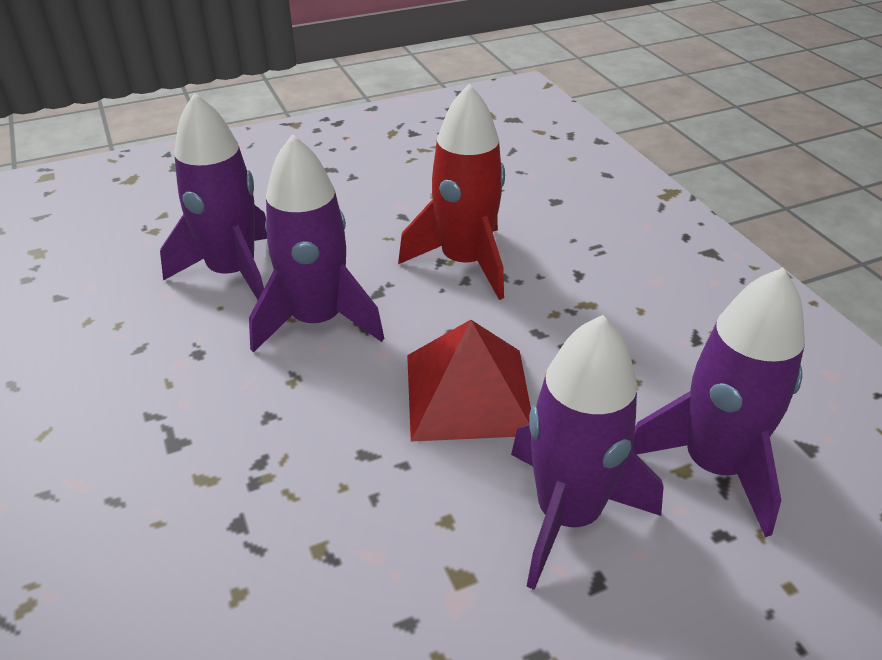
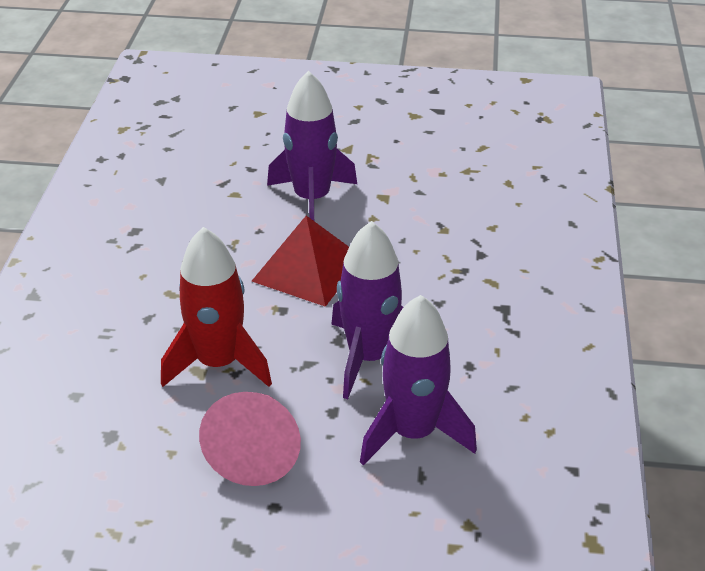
camera: 150 degrees left, 0 degrees up
(366, 217) = (256, 450): none -> pink cone
(713, 465) = (218, 190): purple rocket -> none

